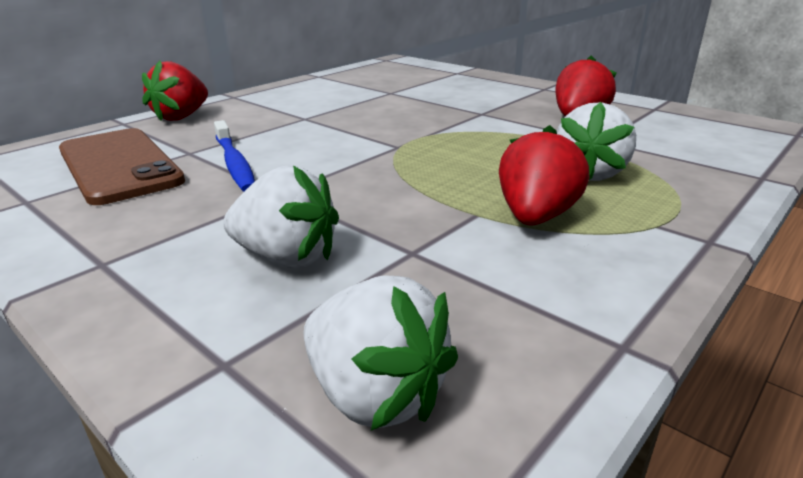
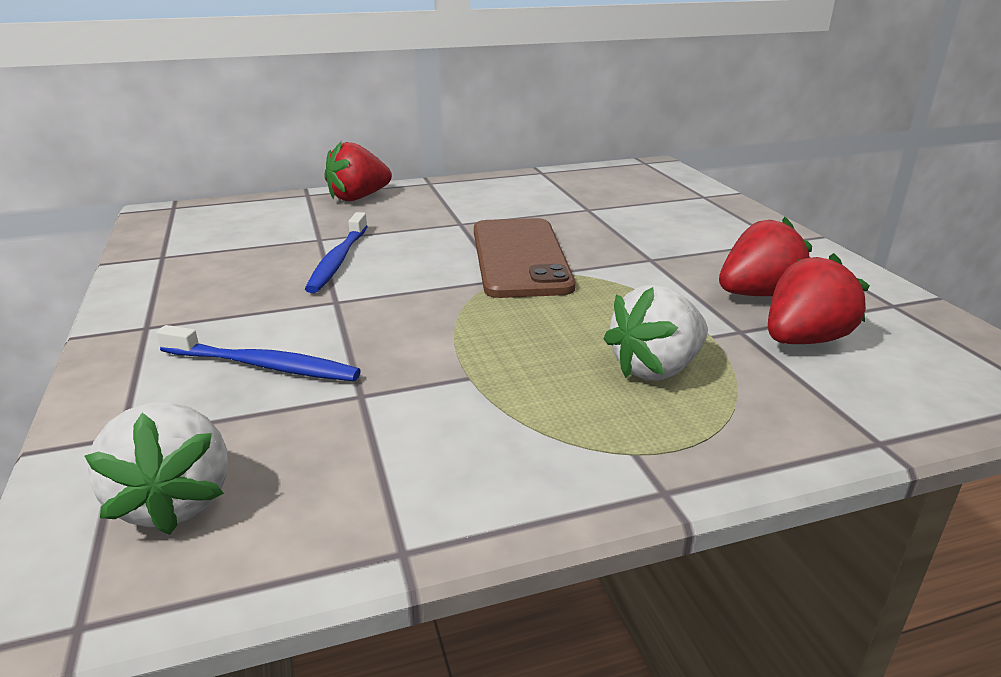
camera: 30 degrees right, 0 degrees up
(119, 165) = (254, 239): brown phone -> brown phone (519, 258)
(286, 258) = (262, 365): white strawberry -> blue toothbrush
(536, 217) = (519, 399): red strawberry -> red strawberry (804, 340)

